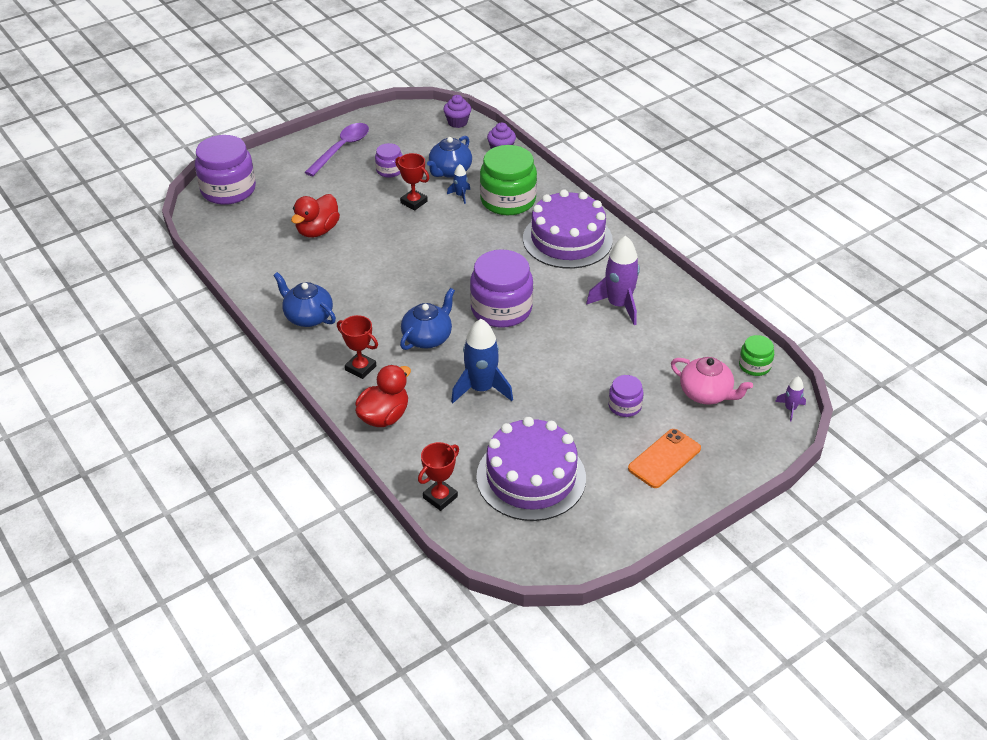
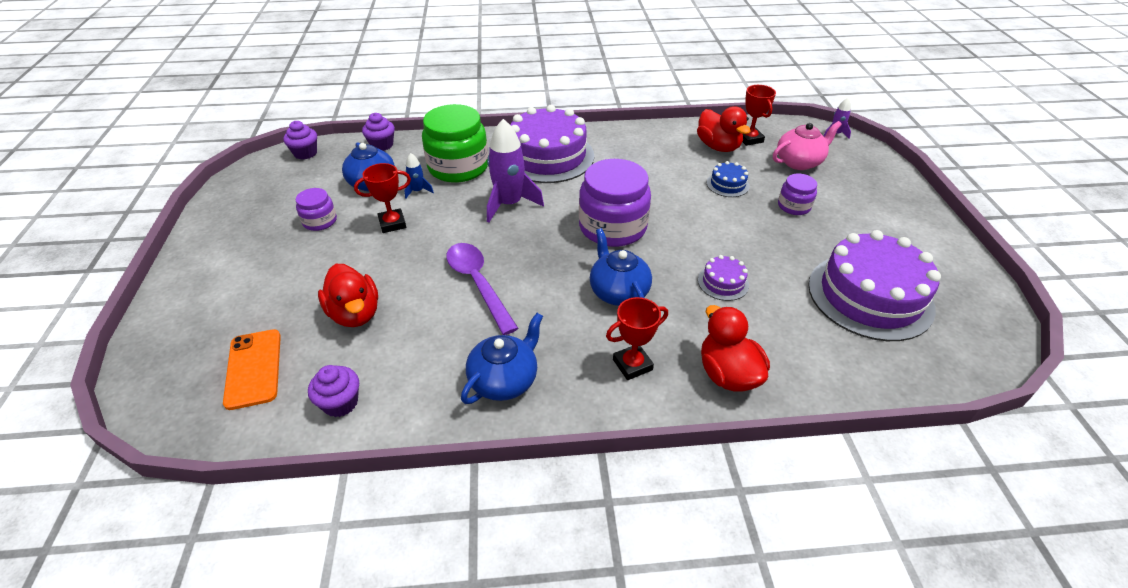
camera: 60 degrees left, 0 degrees up
(228, 190) = (174, 371): purple jar -> none
(248, 261) = (340, 403): none -> purple cupcake
(308, 317) = (504, 380): blue teapot -> blue teapot turned 150 degrees clockwise
(341, 149) = (236, 242): purple spoon -> purple spoon (478, 284)
(440, 497) = (881, 374): red trophy -> red trophy (749, 139)
(481, 389) = (723, 282): blue rocket -> purple cake
(618, 305) = (659, 162): purple rocket -> purple rocket (509, 204)
(622, 356) = (727, 184): none -> blue cake
(664, 459) = (871, 210): orange phone -> orange phone (254, 368)
(682, 333) = (718, 147): none -> red duck
(754, 365) = (777, 130): green jar -> none

